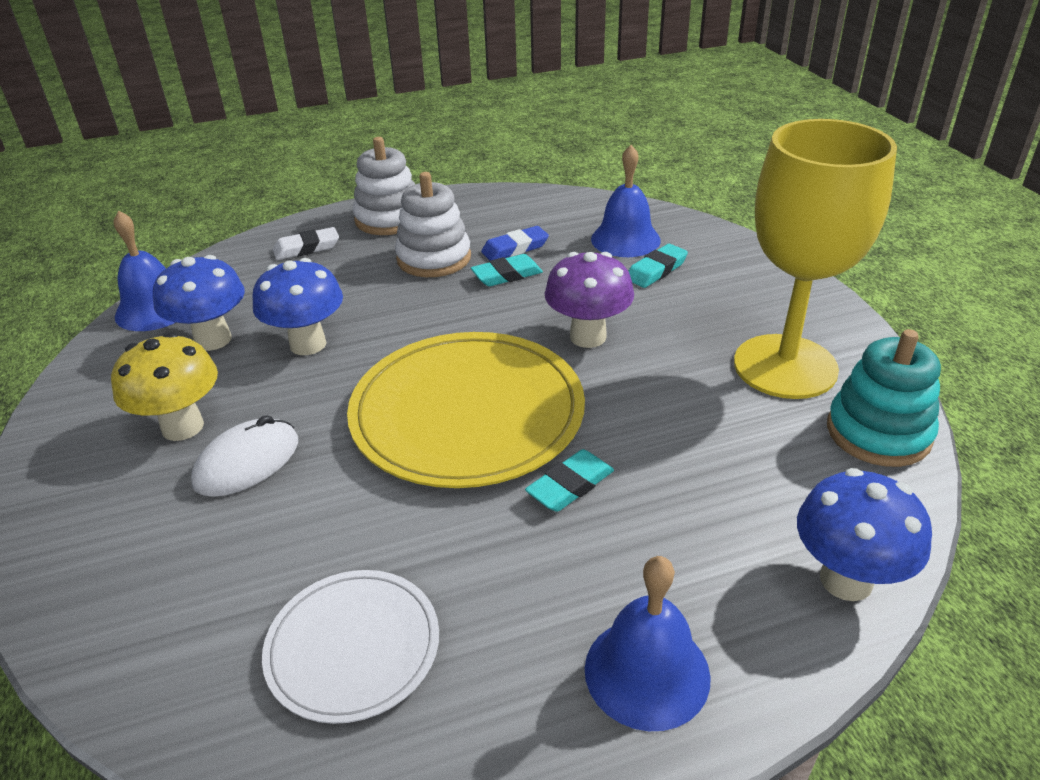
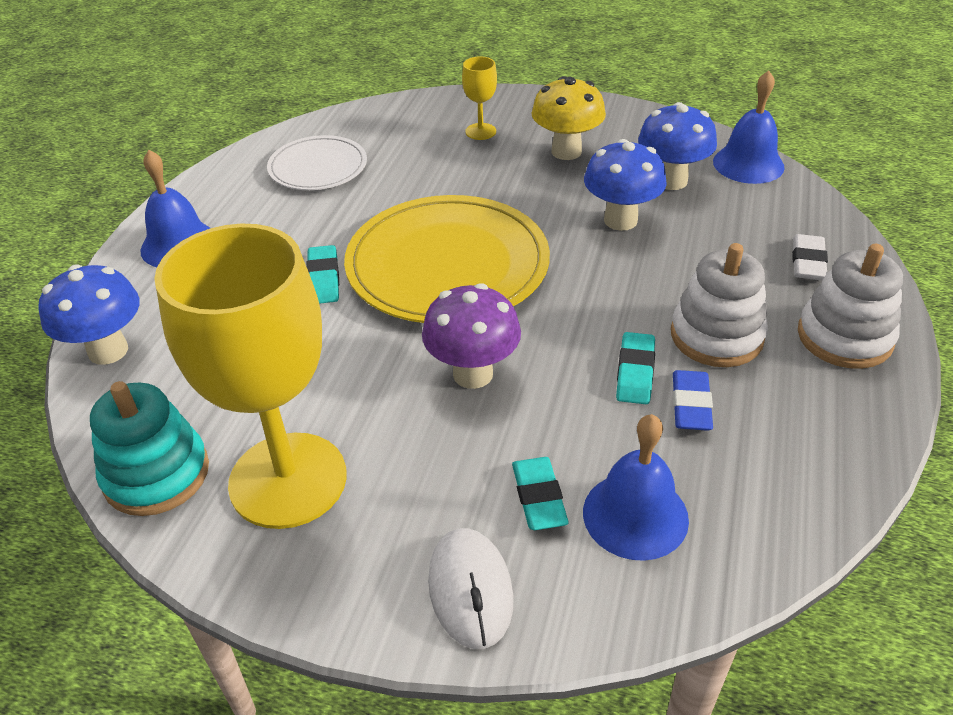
camera: 125 degrees right, 5 degrees up
(159, 522) = (480, 131): none -> yellow goblet
(247, 462) = (501, 167): white mouse -> white mouse (470, 590)

